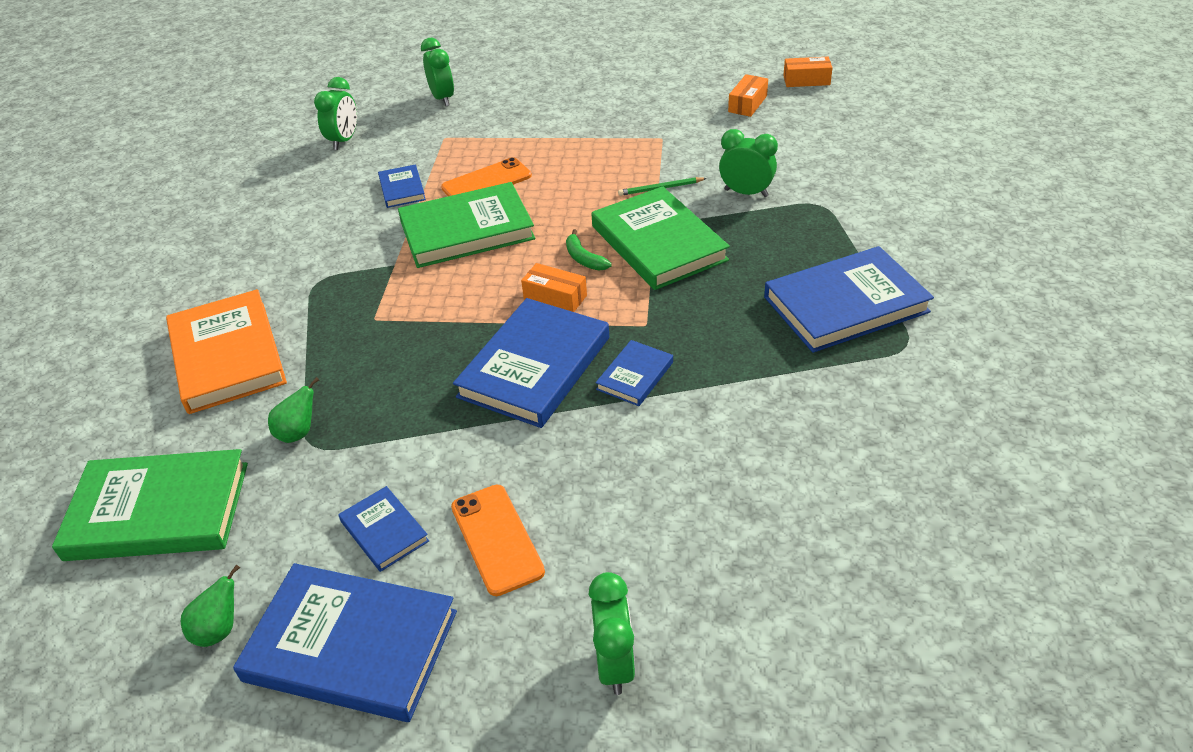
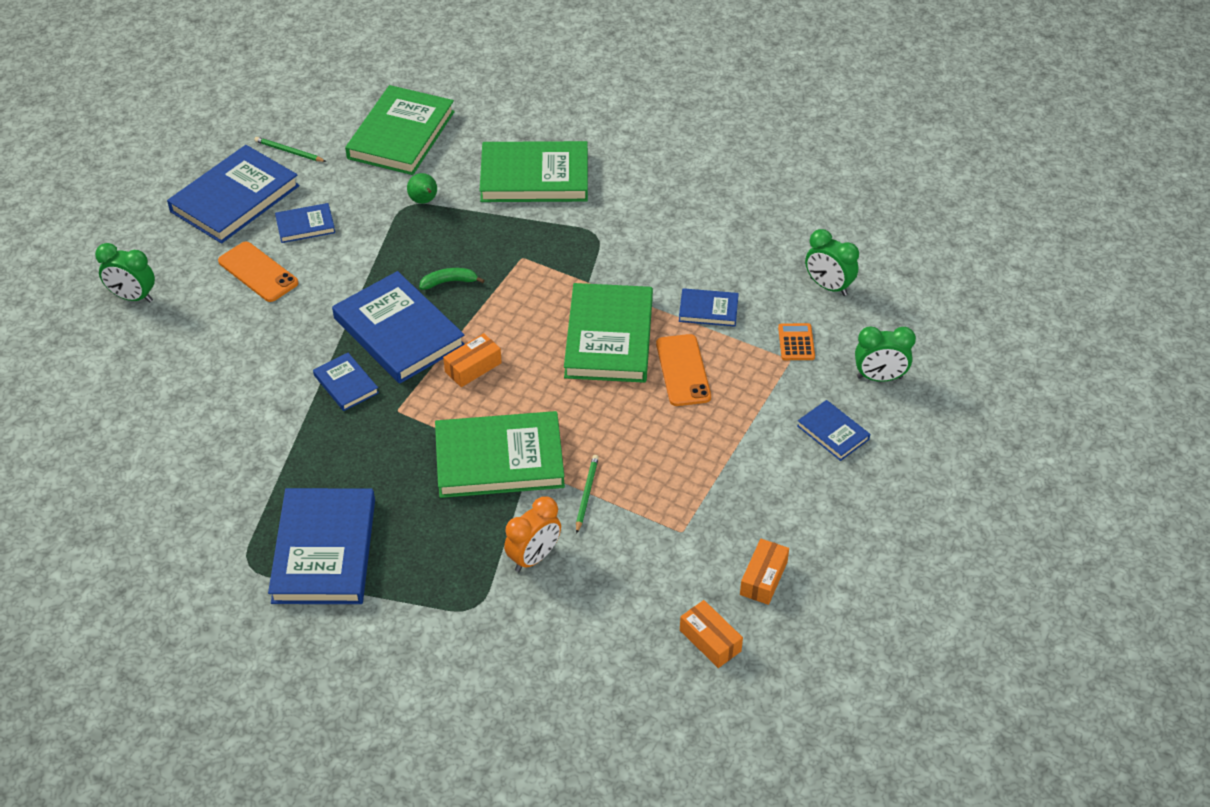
camera: 110 degrees right, 5 degrees up
(219, 629) = (289, 151): green pear -> green pencil
(227, 356) = (534, 177): orange book -> green book
(422, 140) = (796, 342): none -> orange calculator
(497, 539) = (258, 272): orange phone -> orange phone turned 45 degrees clockwise
(514, 104) = (833, 432): none -> blue book
(584, 258) = (512, 401): green banana -> green banana (449, 282)
(746, 193) = (534, 557): green clock -> orange clock
(806, 80) = (733, 728): orange box -> orange box (763, 578)

